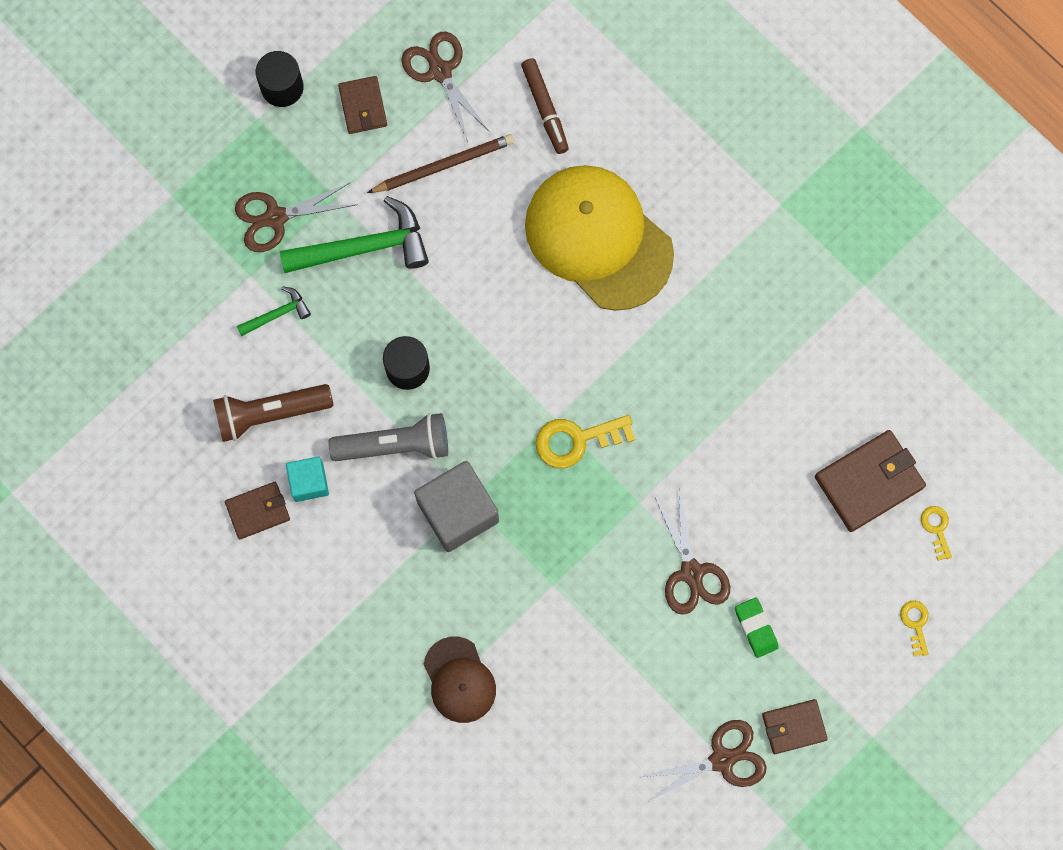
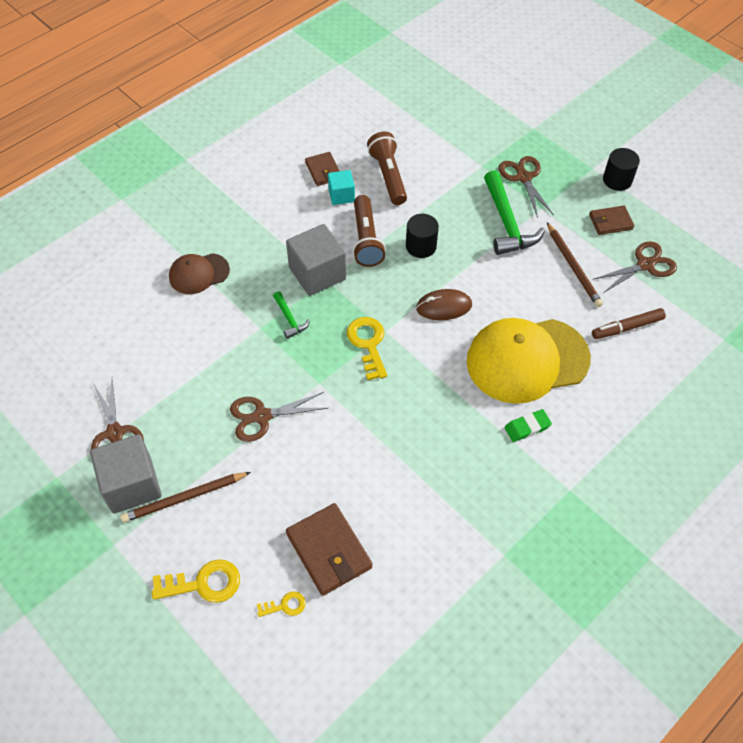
camera: 90 degrees right, 20 degrees down
(277, 314) = (456, 179): green hammer -> green hammer (289, 319)
(395, 445) = (366, 239): grey flashlight -> brown flashlight
(514, 340) = (443, 306): none -> brown mouse
(598, 238) = (527, 360): yellow cap -> yellow cap turned 150 degrees counterclockwise
(756, 628) = (214, 460): green eraser -> green eraser (527, 427)
(794, 727) = (132, 485): brown wallet -> grey cube
(809, 659) = (184, 498): none -> brown pencil
(915, 624) = (203, 583): yellow key -> yellow key, size x1.82

